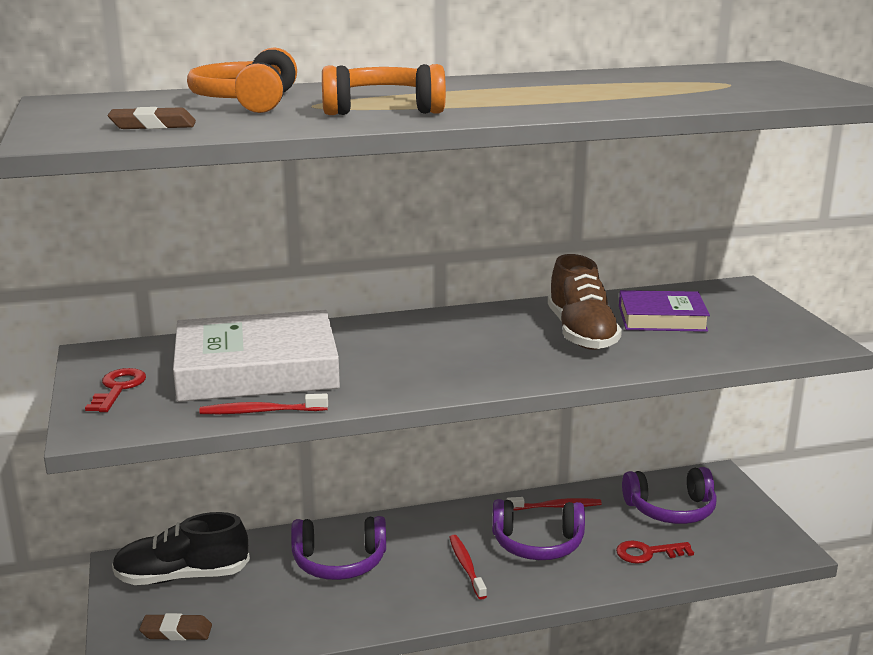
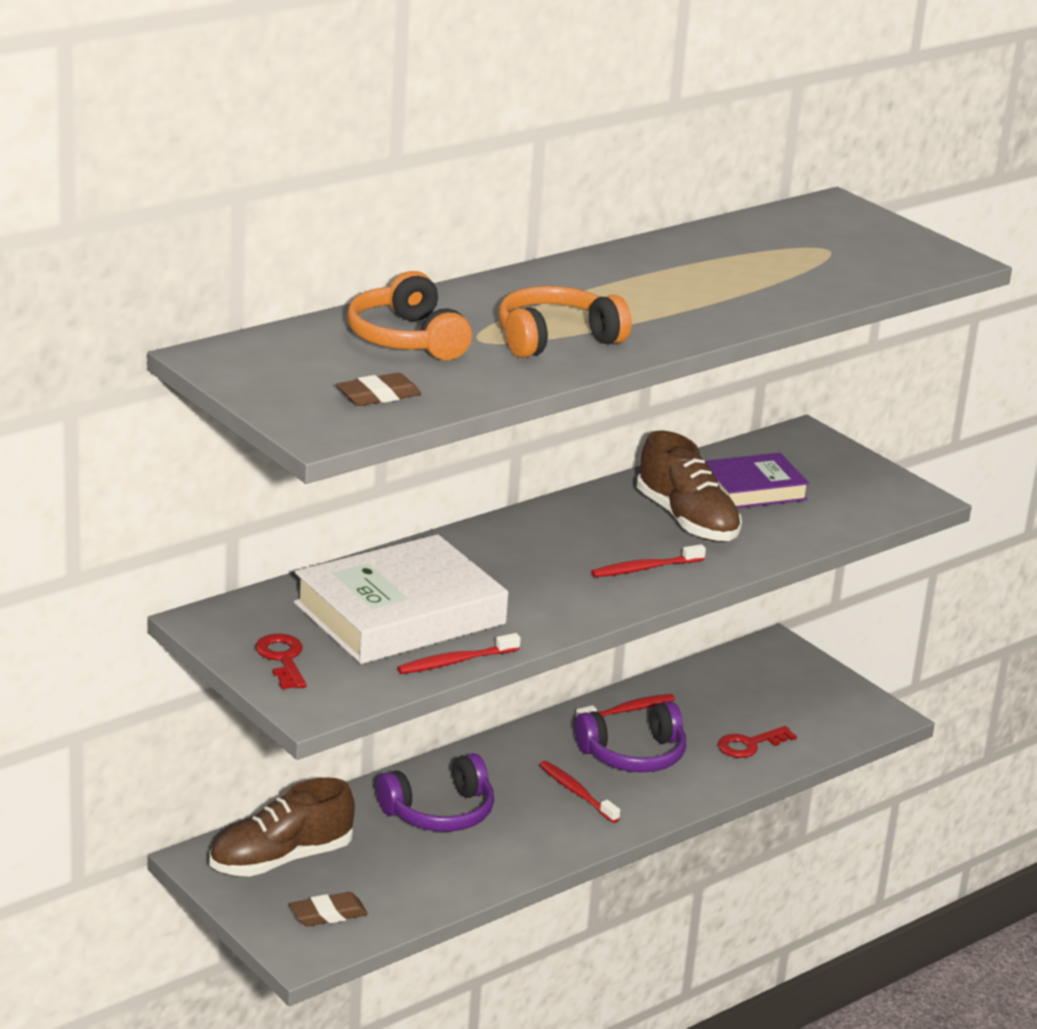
camera: 25 degrees left, 5 degrees up
(182, 576) = (281, 859): black shoe -> brown shoe
(509, 363) = (645, 568): none -> red toothbrush
(671, 509) = (748, 693): purple headphones -> none

